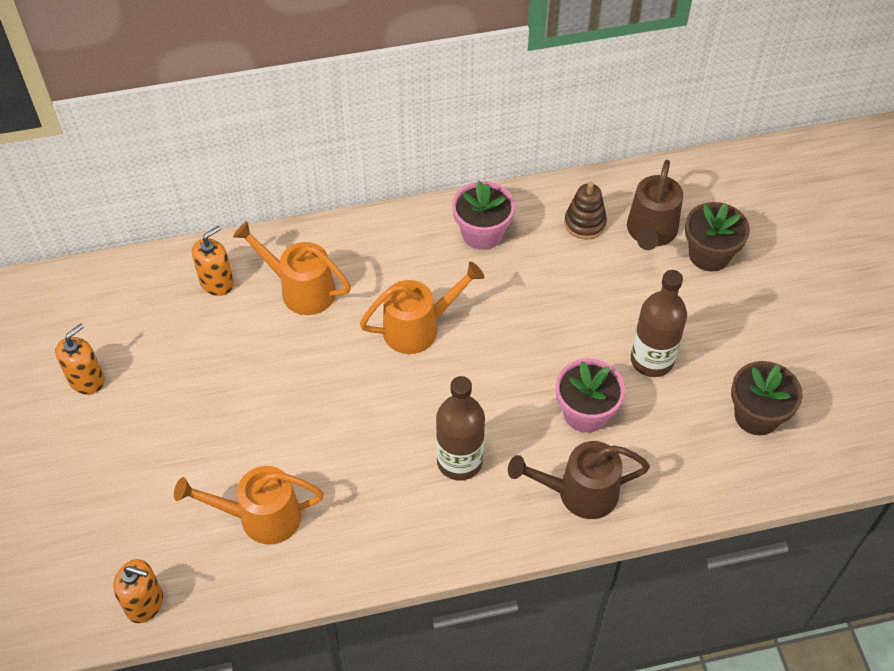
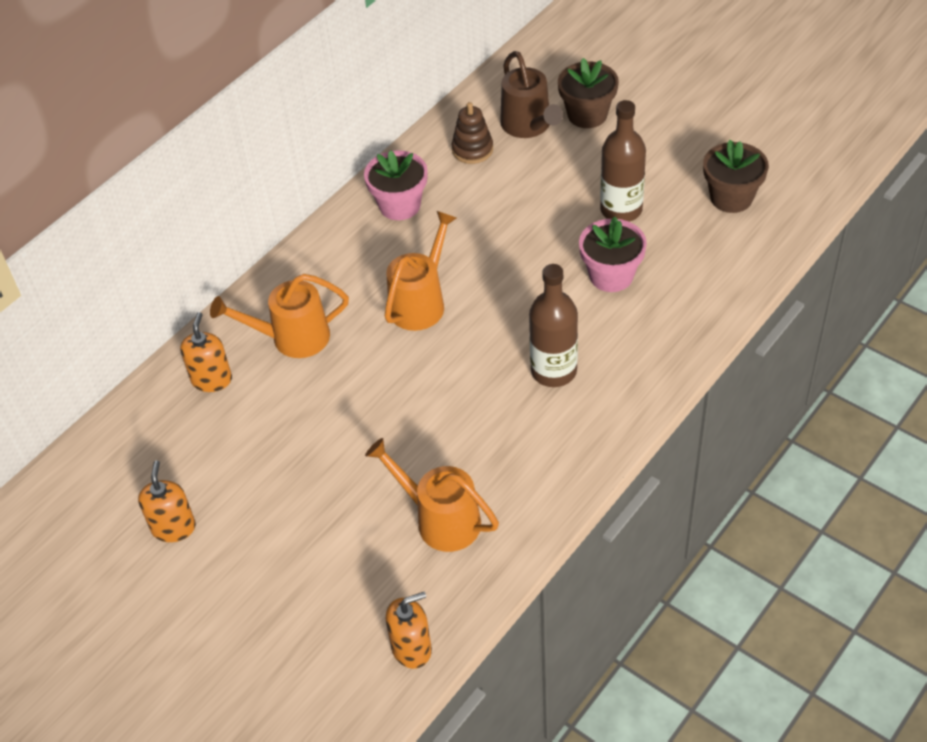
camera: 35 degrees left, 5 degrees down
(260, 517) = (439, 519): orange watering can -> orange watering can turned 75 degrees clockwise
(578, 493) = (663, 331): brown watering can -> none

